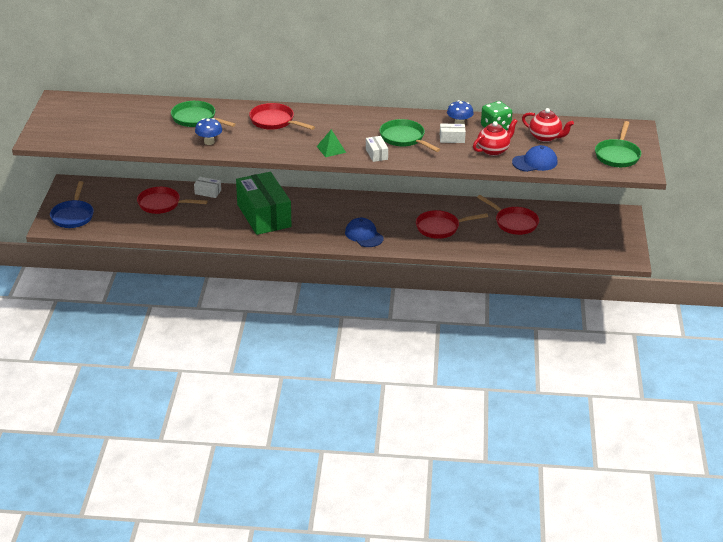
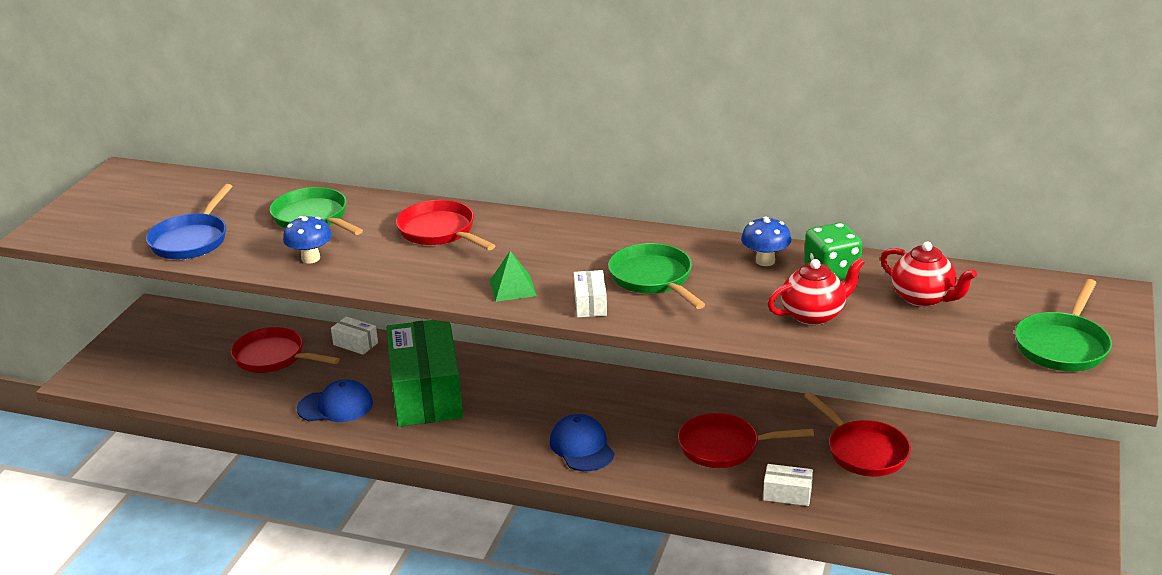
camera: 15 degrees right, 5 degrees down
(73, 216) = (126, 363): blue pan -> blue pan (191, 240)
(452, 139) = (742, 286): white box -> white box (787, 494)
(535, 162) = (889, 345): blue cap -> blue cap (335, 406)

